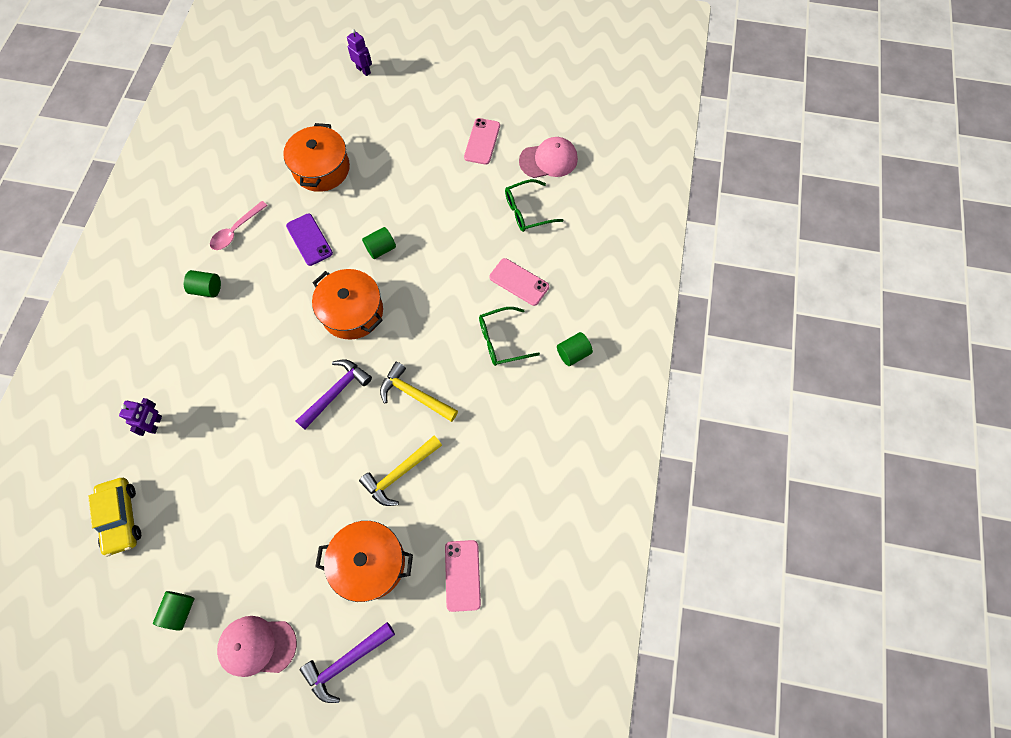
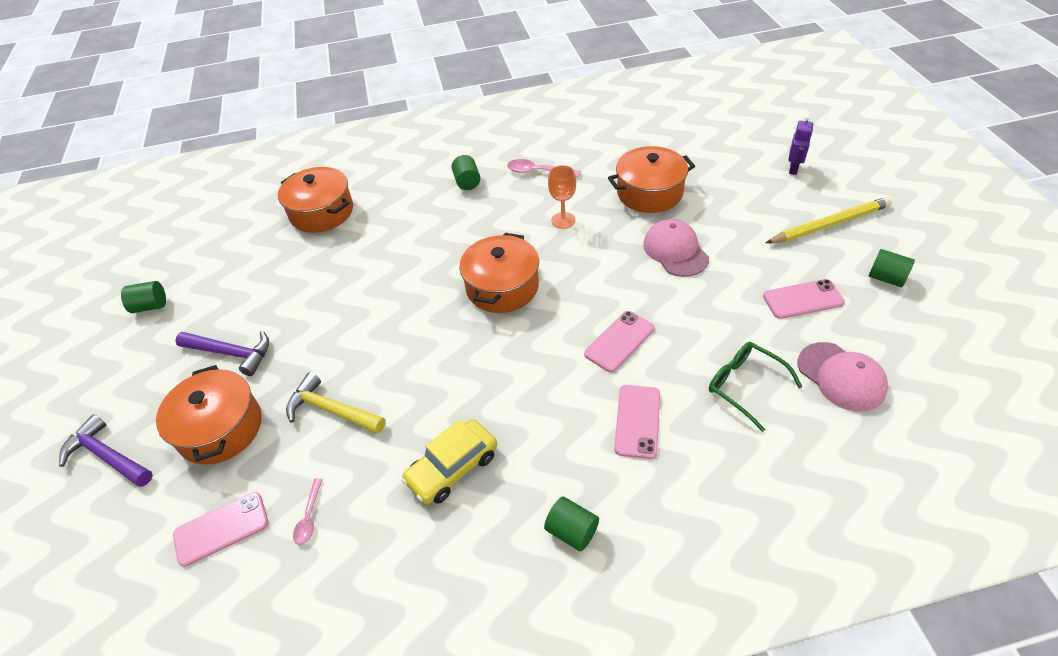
camera: 70 degrees right, 20 degrees down
(121, 517) = (230, 232): yellow car -> yellow car (452, 468)
(155, 424) = (322, 212): purple robot -> orange pot
(257, 646) = (121, 375): pink cap -> pink cap (675, 251)
(309, 240) = (563, 220): purple phone -> orange goblet
(336, 392) = (404, 315): purple hammer -> purple hammer (231, 353)
(381, 249) = (591, 276): green cylinder -> green cylinder (886, 278)
(414, 395) = (431, 382): yellow hammer -> none
(430, 86) = (829, 224): none -> yellow pencil
(451, 261) = (619, 341): none -> pink phone
(484, 510) = (309, 517): none -> pink spoon
(501, 341) = (544, 437): green glasses -> none

